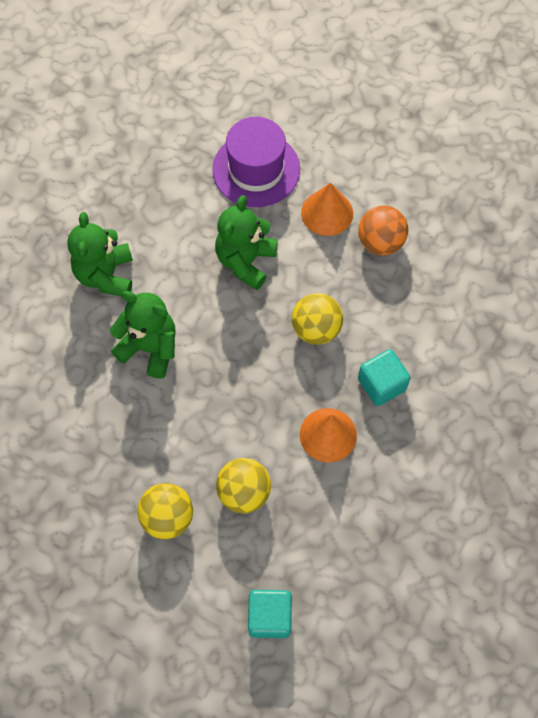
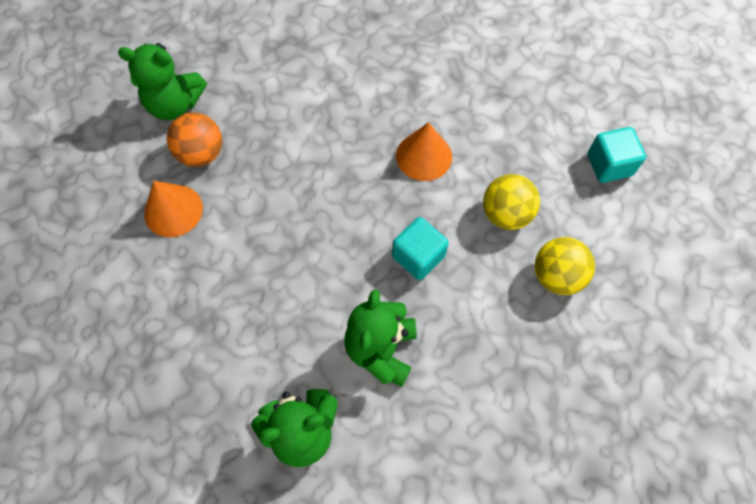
camera: 105 degrees left, 0 degrees up
(245, 261) = (250, 278): green teddy bear -> green teddy bear (174, 104)
(256, 169) = (125, 297): purple hat -> none
(316, 329) = (315, 190): yellow ball -> none
(381, 384) = (359, 123): turquoise cube -> turquoise cube (418, 256)

